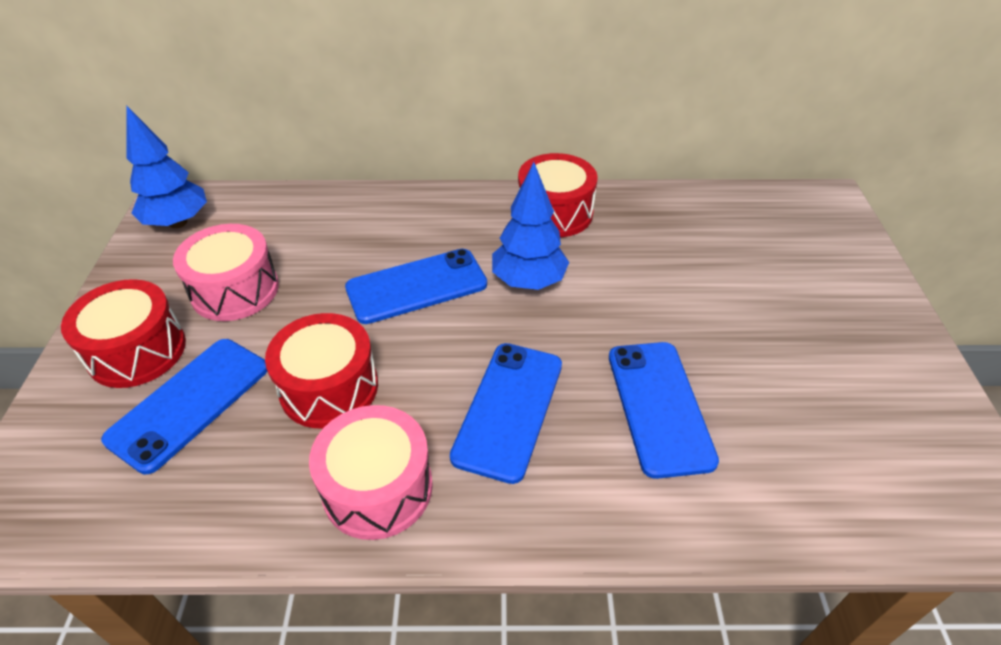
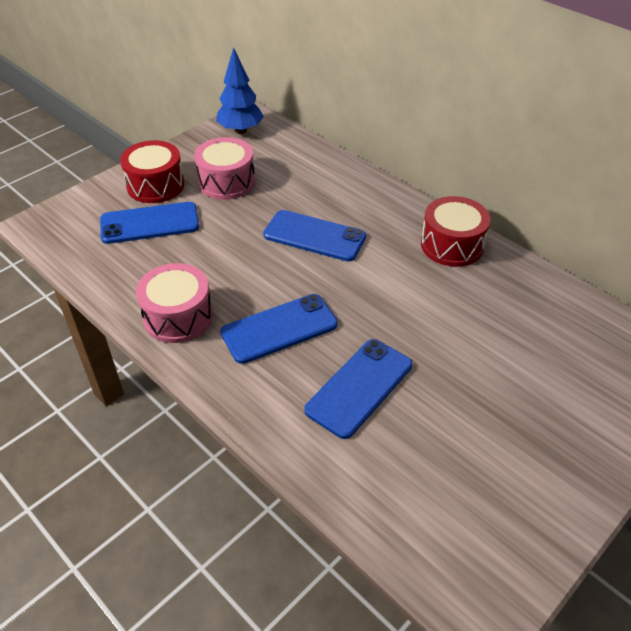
camera: 45 degrees right, 0 degrees up
(329, 388) = (212, 257): red drum -> none
(528, 281) = (379, 273): blue tree -> none

